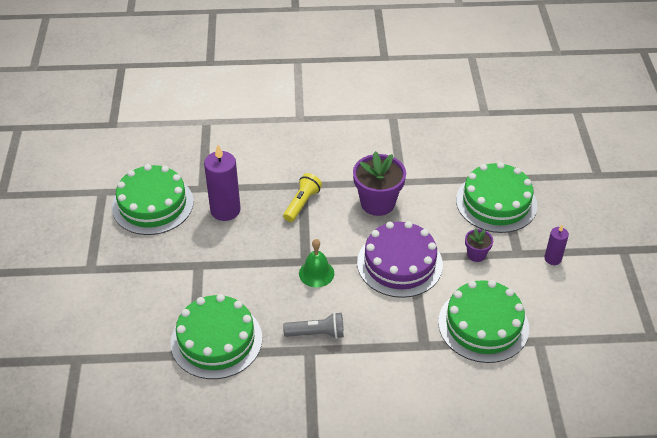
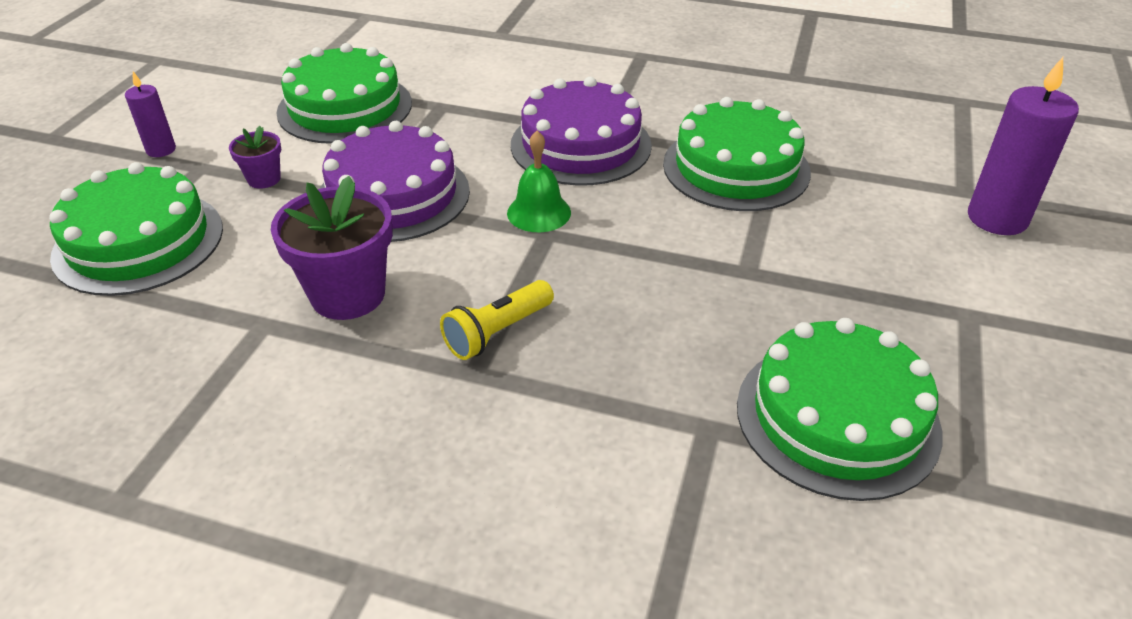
camera: 160 degrees left, 5 degrees down
(225, 210) = (667, 360): purple candle -> purple candle (997, 218)
(317, 333) = (581, 145): grey flashlight -> purple cake

